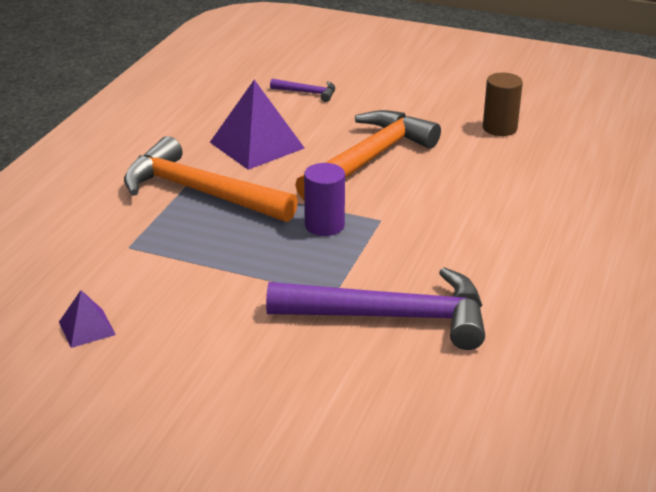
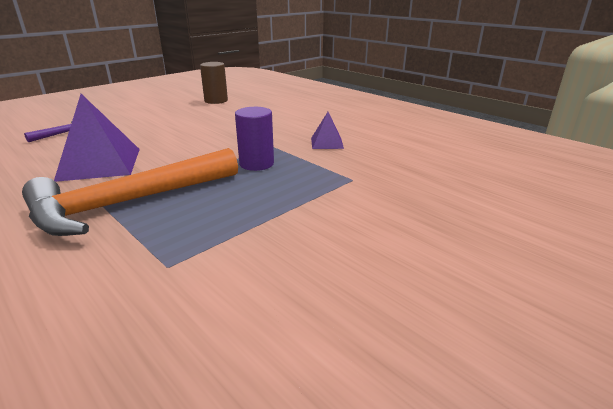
camera: 65 degrees left, 5 degrees down
(87, 328) = (310, 338): purple pyramid -> purple pyramid (327, 143)
(369, 159) = (192, 134): orange hammer -> none
(391, 317) = (395, 166): purple hammer -> none

